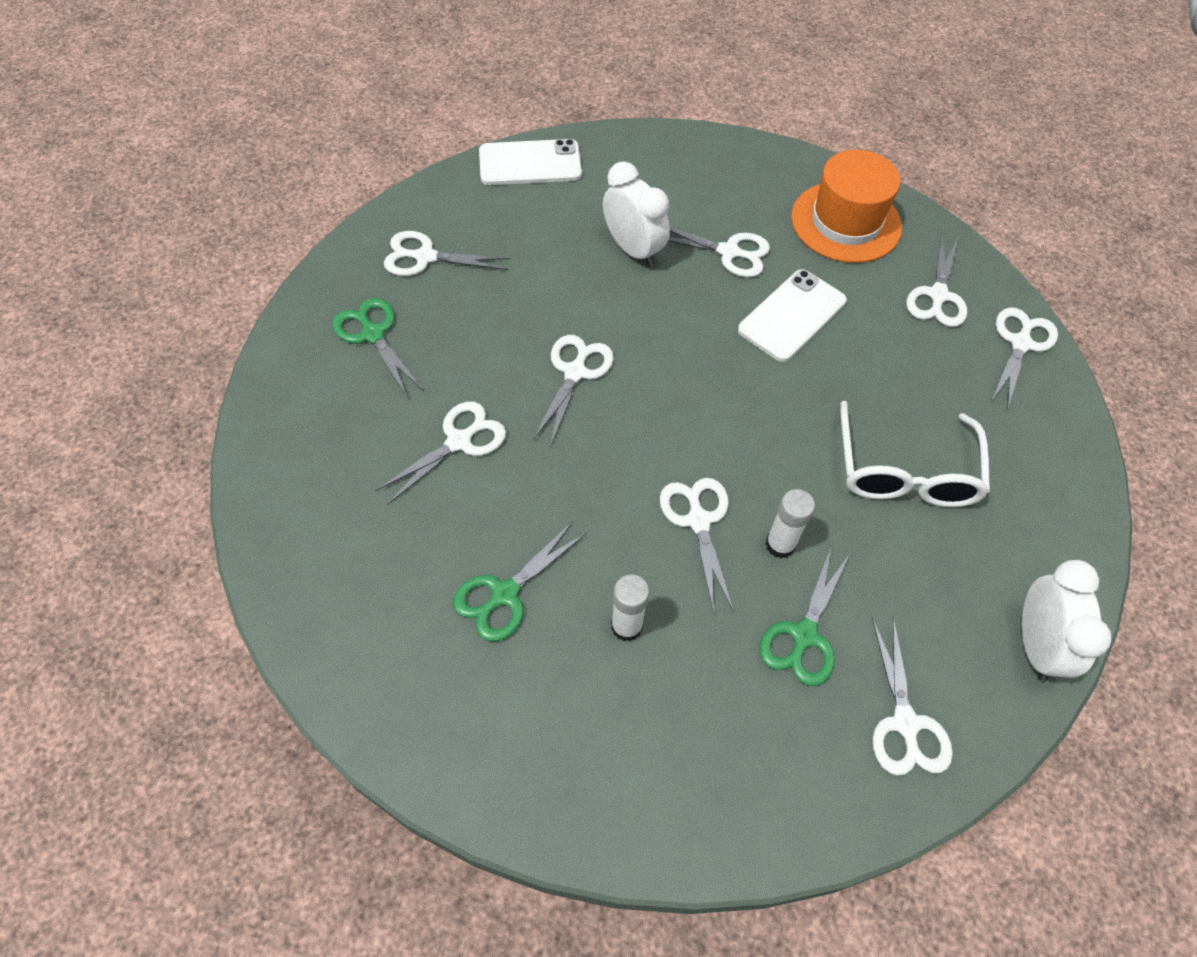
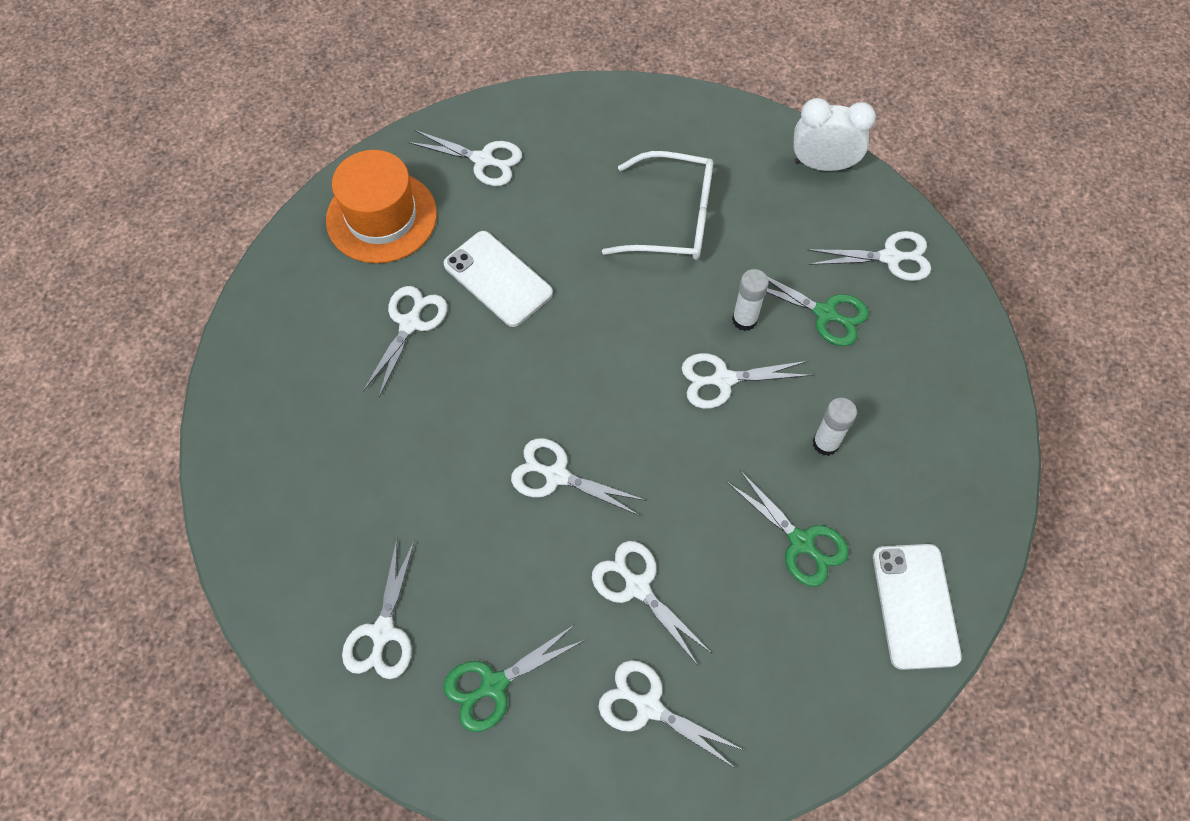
camera: 85 degrees left, 5 degrees up
(530, 163) = (245, 516): white phone -> white phone (915, 606)
(633, 249) = (396, 412): white clock -> none
(1020, 343) = (542, 112): white scissors -> white scissors (648, 706)

